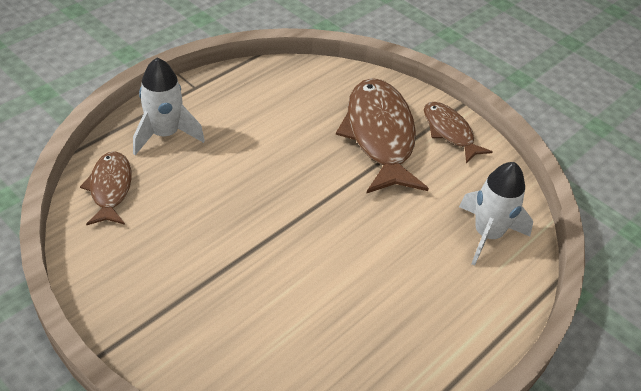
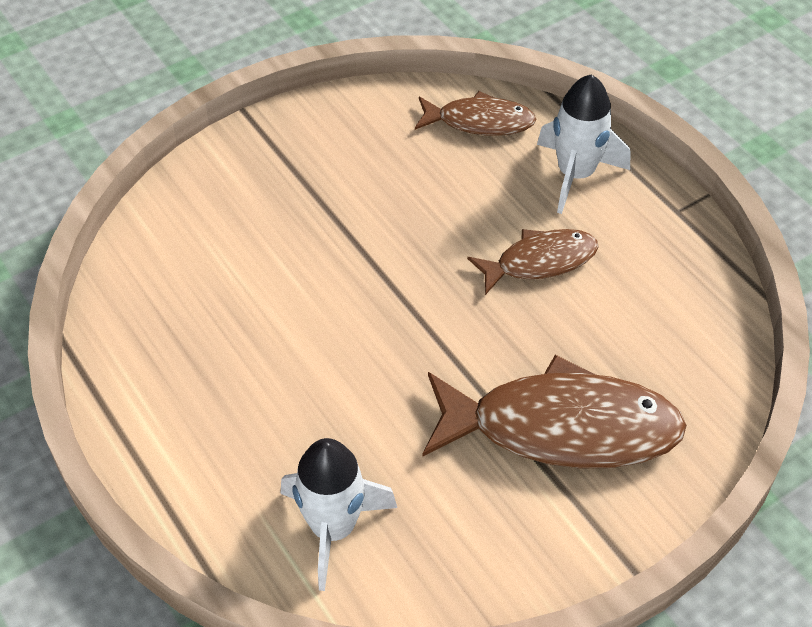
camera: 105 degrees right, 5 degrees up
(449, 132) = (566, 536): brown fish -> brown fish (539, 262)

